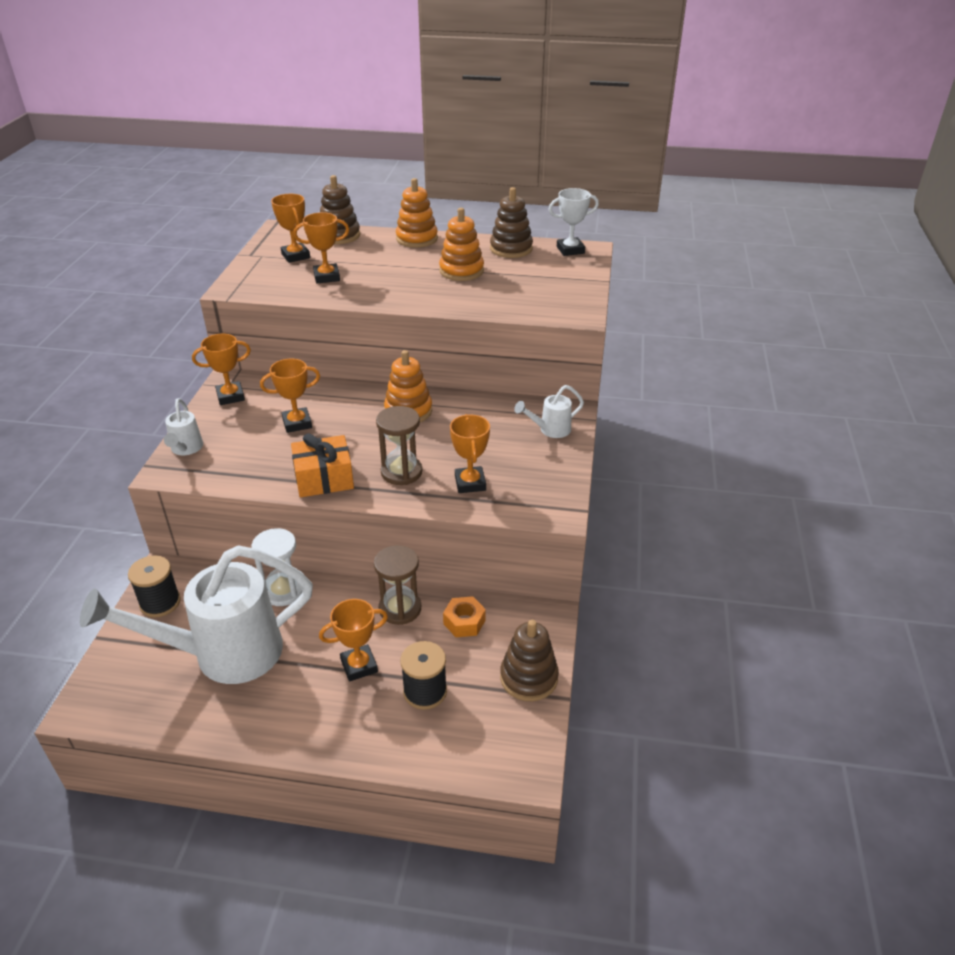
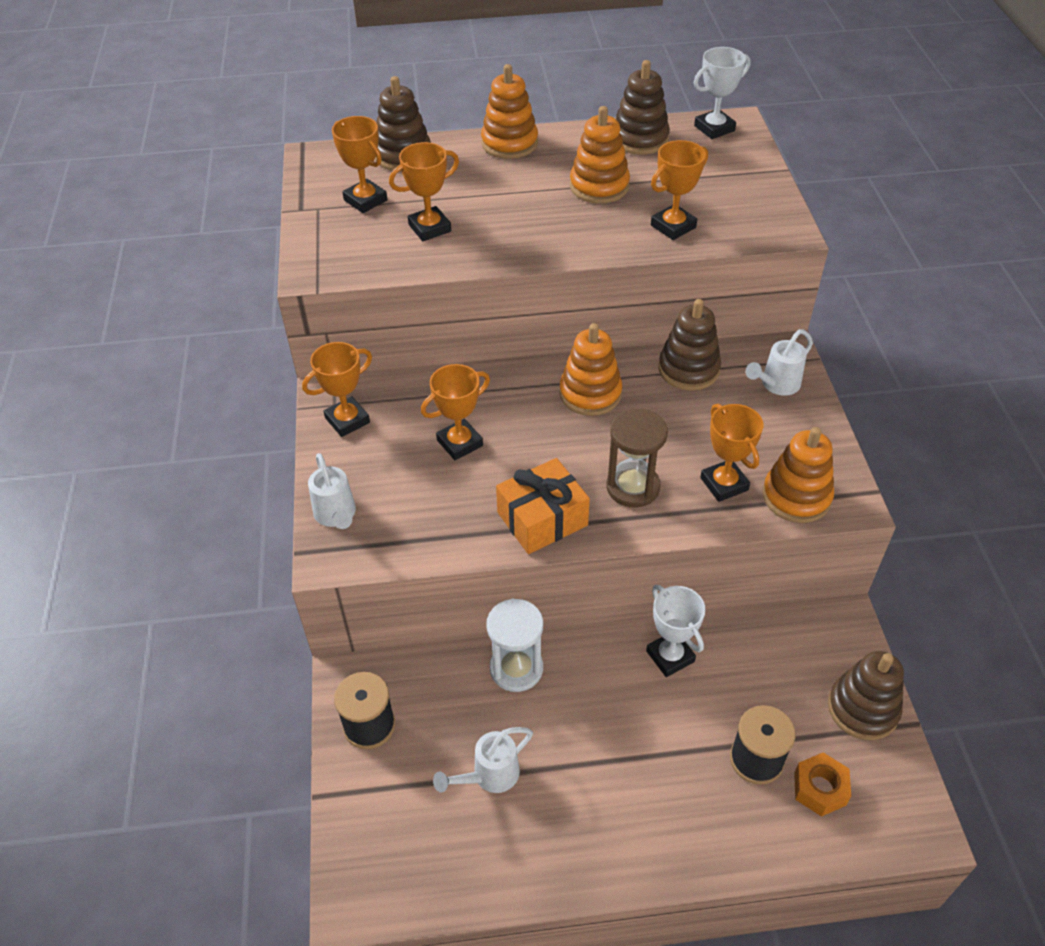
camera: 15 degrees left, 10 degrees up
(222, 654) = (489, 776): white watering can -> white watering can, size x0.42
(359, 666) = (662, 746): orange trophy -> orange trophy (673, 226)
(400, 609) = (670, 656): brown hourglass -> white trophy
(464, 622) = (754, 654): orange nut -> orange nut (819, 788)
(490, 409) = (688, 369): none -> brown stacking toy
(520, 501) = (796, 496): none -> orange stacking toy

